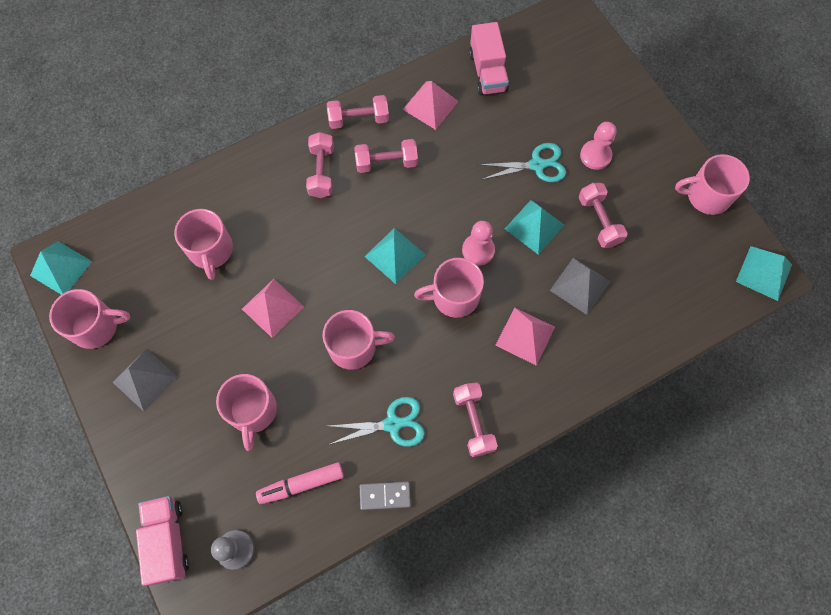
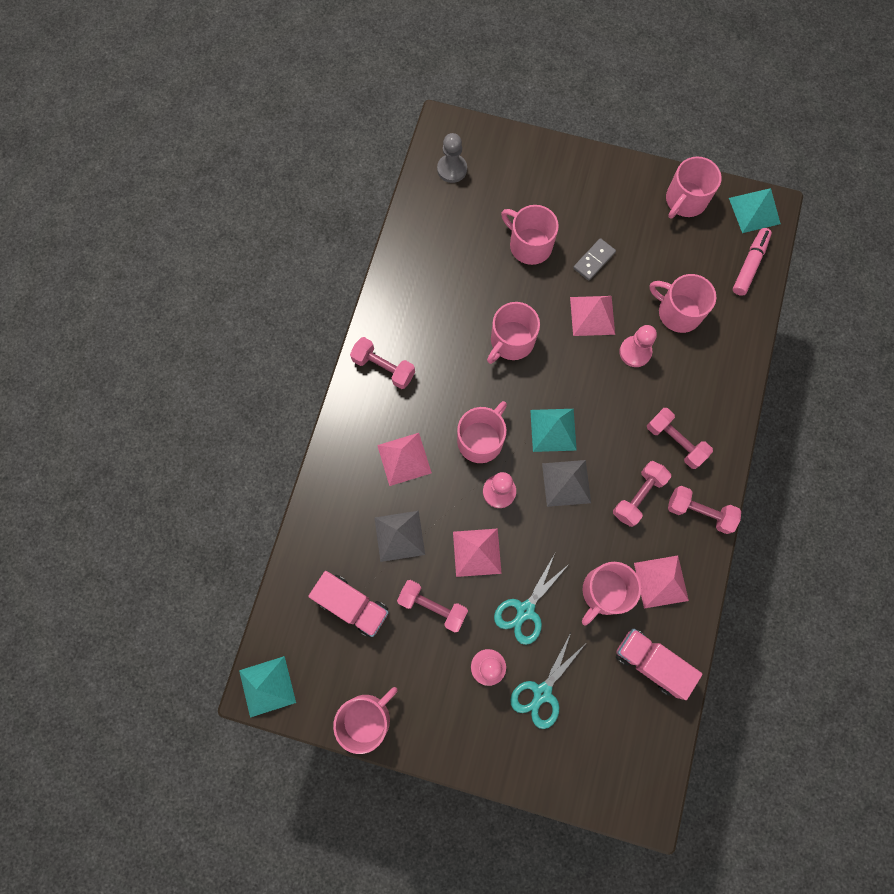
camera: 135 degrees right, 5 degrees up
(145, 379) = (616, 201): grey pyramid -> grey pyramid (566, 483)
(168, 540) = (495, 139): pink truck -> pink truck (352, 605)
(275, 252) = (635, 352): none -> pink pawn
(301, 484) = (453, 234): pink marker -> pink marker (749, 265)
(358, 119) = (699, 512): pink dumbbell -> pink dumbbell turned 75 degrees clockwise
(385, 495) = (395, 274): grey domino -> grey domino (594, 260)
(392, 424) = (434, 318): turquoise scissors -> turquoise scissors (542, 692)
(473, 130) = (604, 592): none -> pink mug
(534, 227) = (476, 552): turquoise pyramid -> pink pyramid

